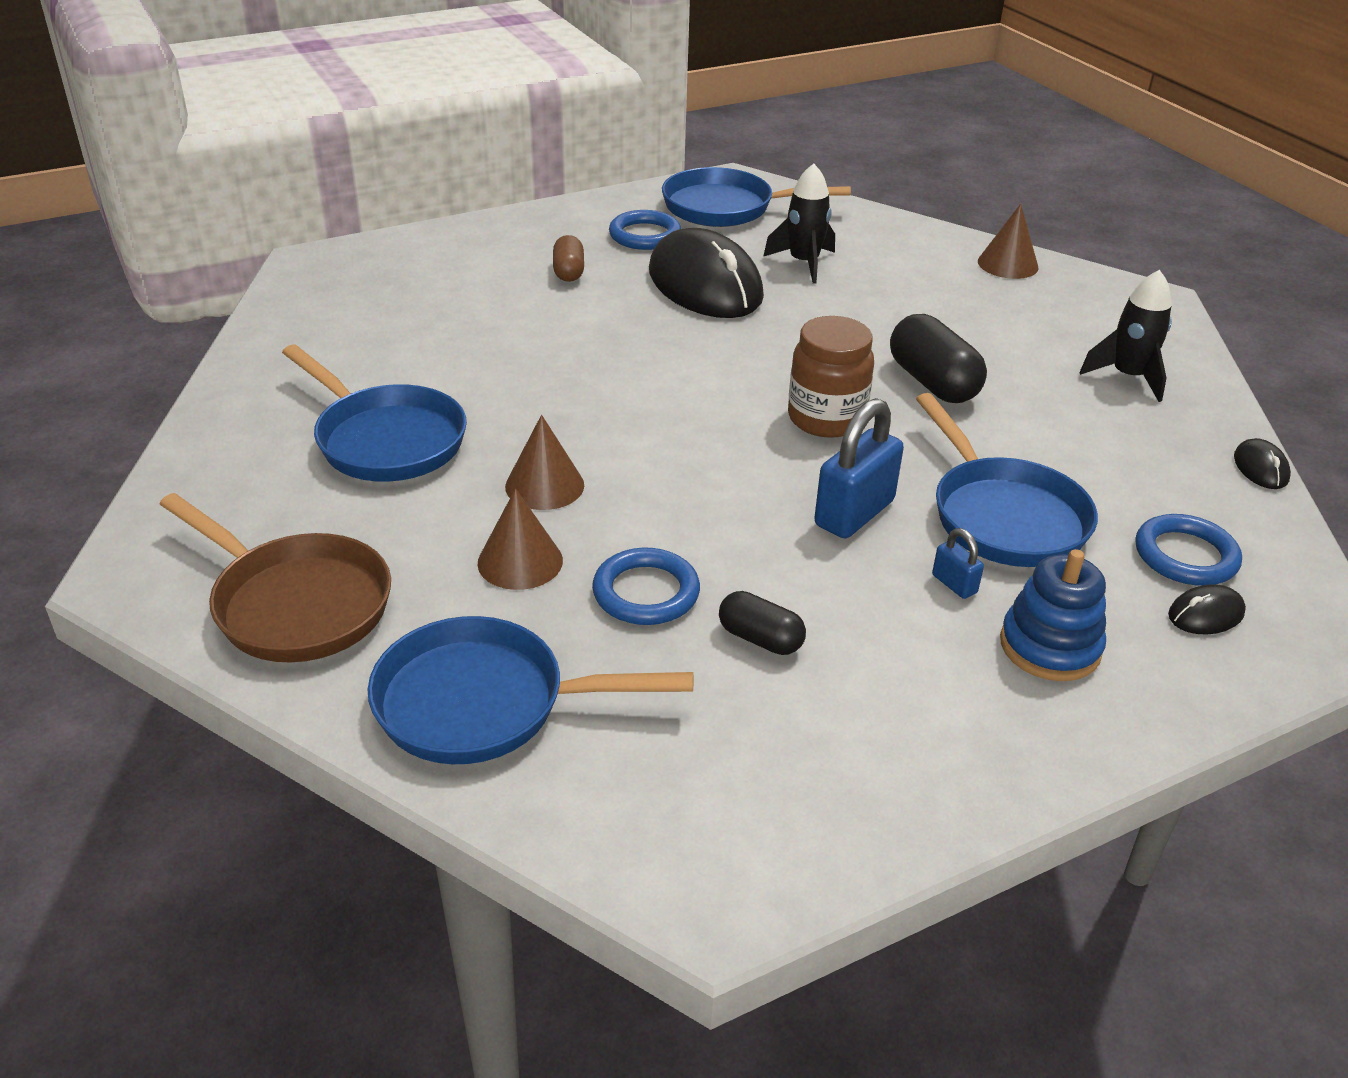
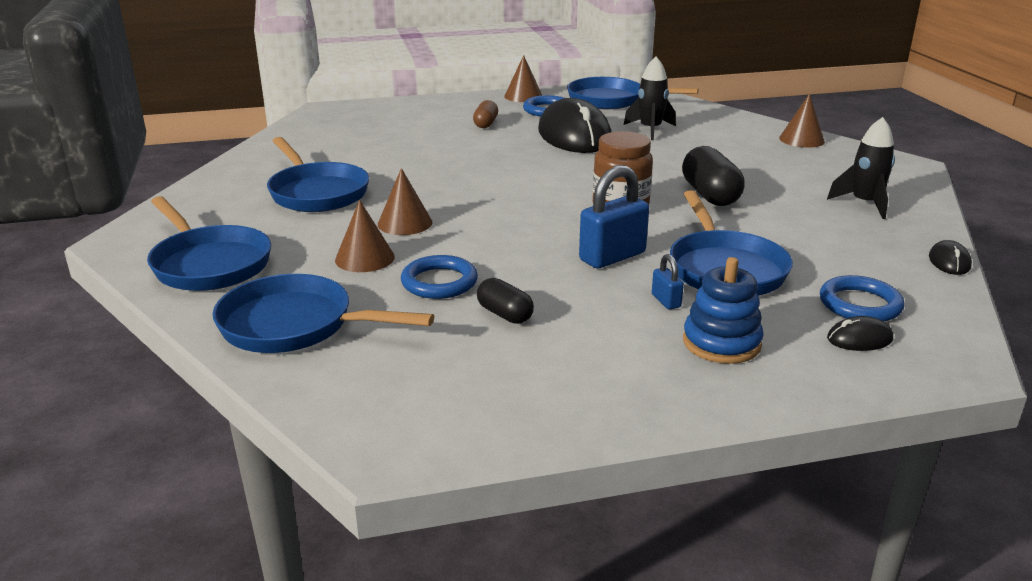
camera: 15 degrees right, 10 degrees down
(296, 604) = (209, 264): brown pan -> blue pan
(597, 209) = (523, 96): none -> brown cone

